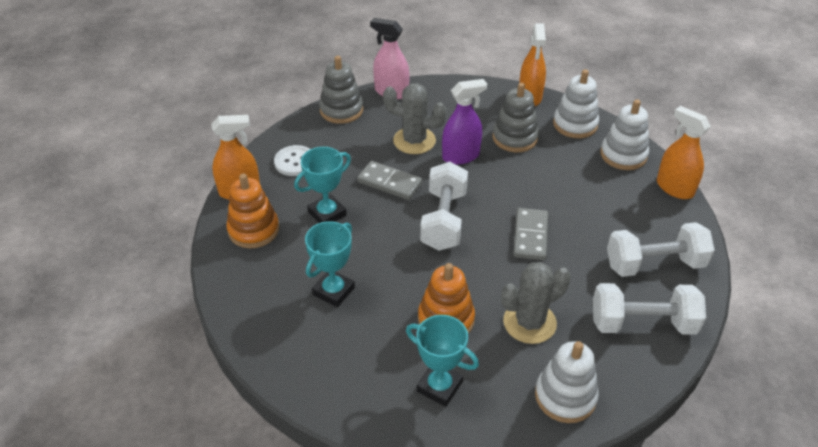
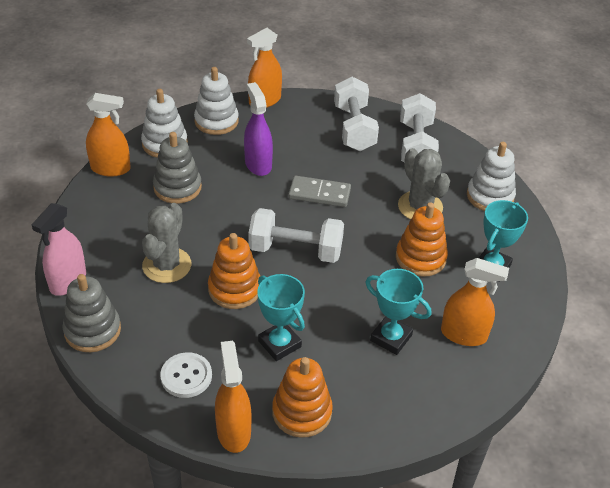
camera: 90 degrees left, 0 degrees up
(338, 351) = (463, 334): none -> orange spray bottle
(389, 182) = (234, 289): grey domino -> orange stacking toy
(461, 156) = (199, 230): purple spray bottle -> purple spray bottle (258, 164)

